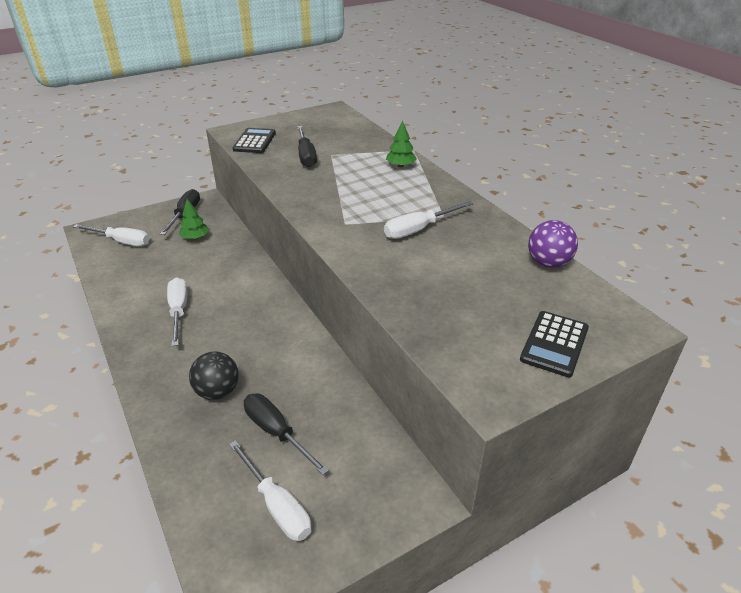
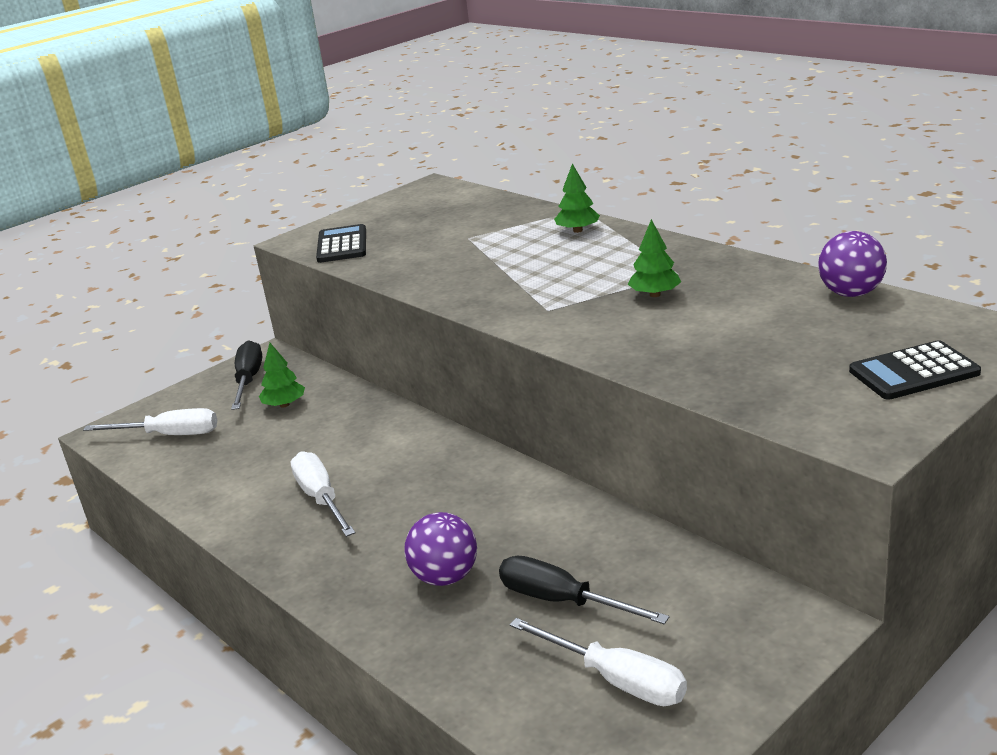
camera: 10 degrees left, 10 degrees down
(217, 391) = (445, 577): black ball -> purple ball
(306, 156) = (432, 246): black screwdriver -> none
(419, 229) = (655, 294): white screwdriver -> green tree
(554, 344) = (913, 372): black calculator -> black calculator turned 60 degrees clockwise

